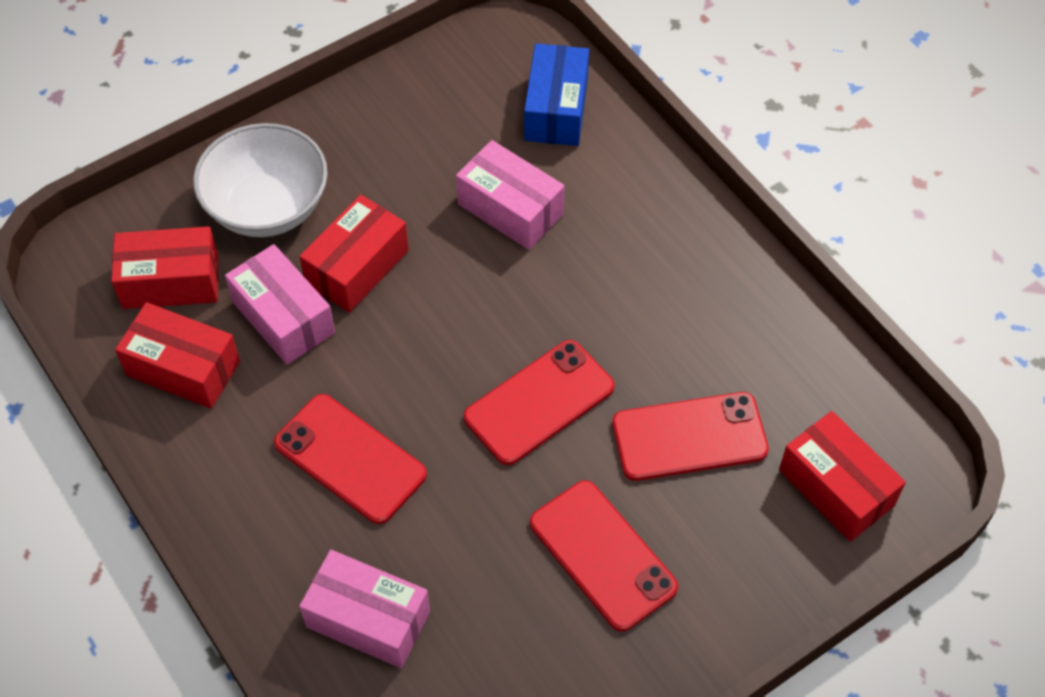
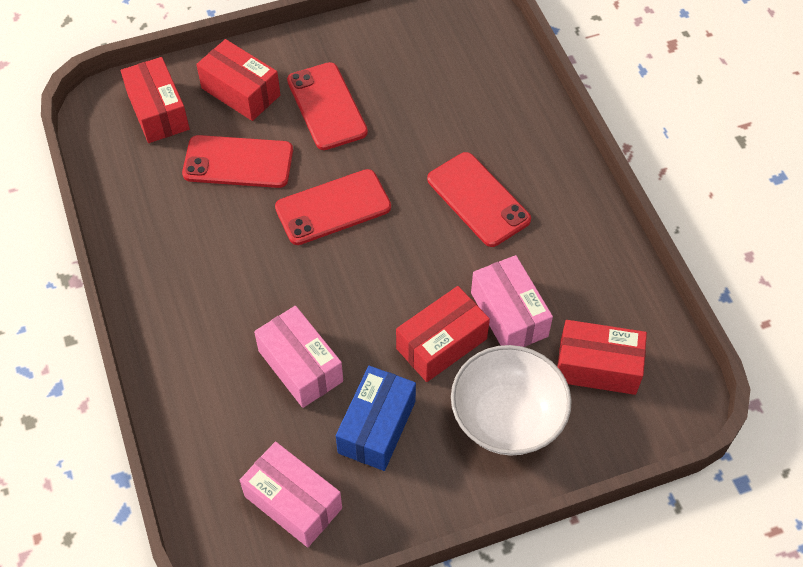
camera: 165 degrees left, 0 degrees up
(183, 368) = (592, 291): red box -> red box (240, 92)
(368, 619) = (486, 103): pink box -> pink box (293, 502)
(556, 109) = (224, 457): blue box -> blue box (377, 427)

